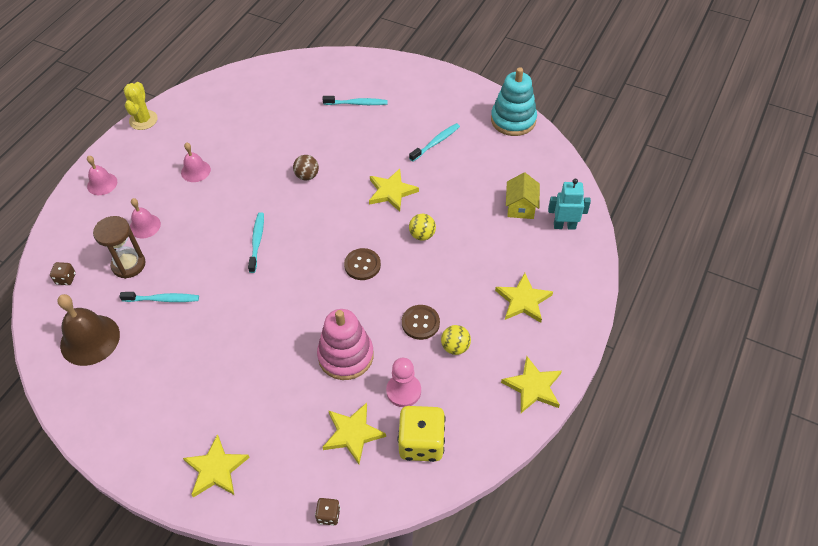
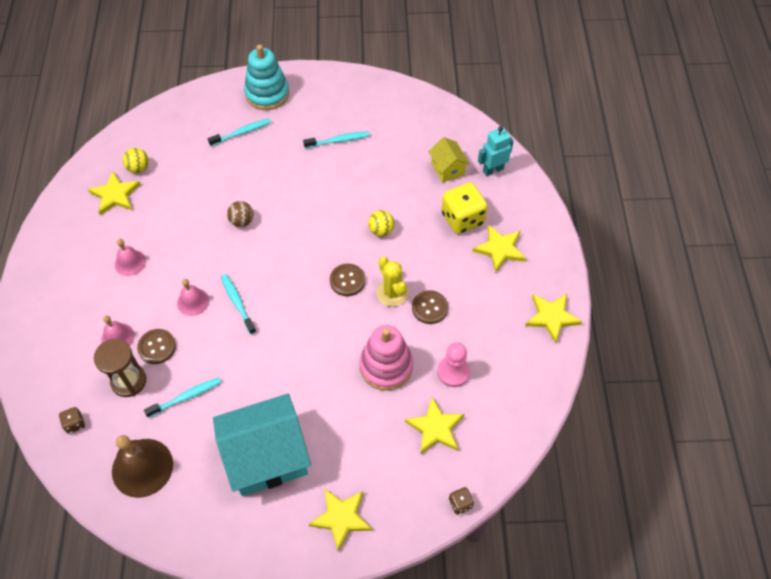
camera: 30 degrees left, 5 degrees up
(102, 184) = (42, 316): pink bell -> pink bell (193, 301)
(143, 120) = (39, 235): yellow cactus -> yellow cactus (392, 293)
(169, 248) = (157, 347): none -> brown button
(191, 382) = (267, 457): none -> turquoise house
(391, 192) = (329, 203): yellow star -> yellow star (115, 195)
(421, 443) = (495, 407): yellow dice -> yellow dice (462, 219)
(436, 142) = (338, 140): turquoise toothbrush -> turquoise toothbrush turned 60 degrees clockwise
(455, 347) = (471, 314): yellow ball -> yellow ball (138, 168)
(513, 120) = (392, 92): turquoise stacking toy -> turquoise stacking toy (267, 94)

